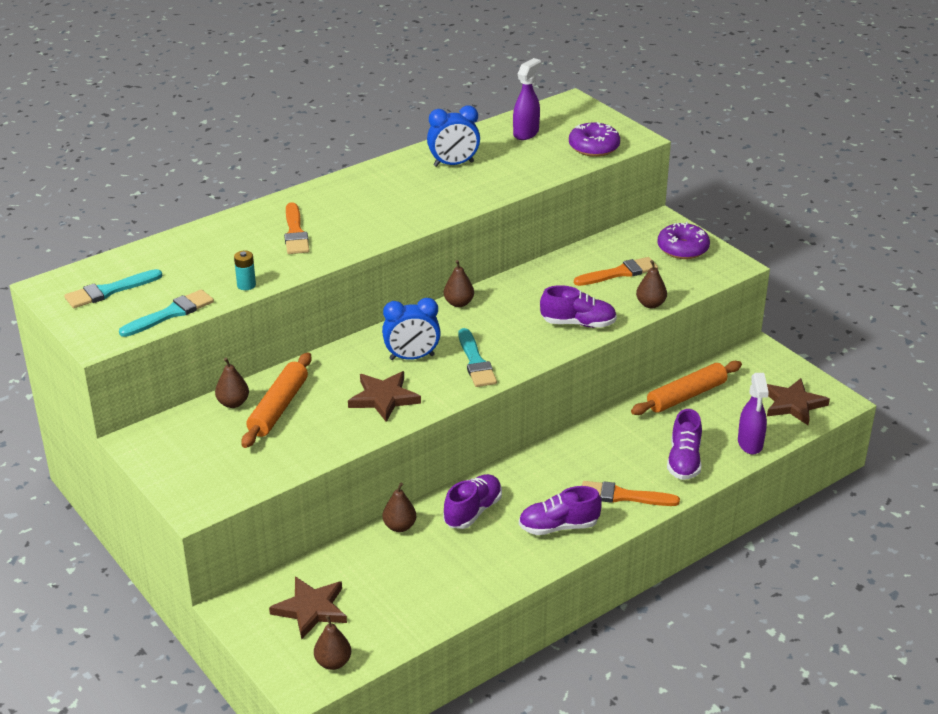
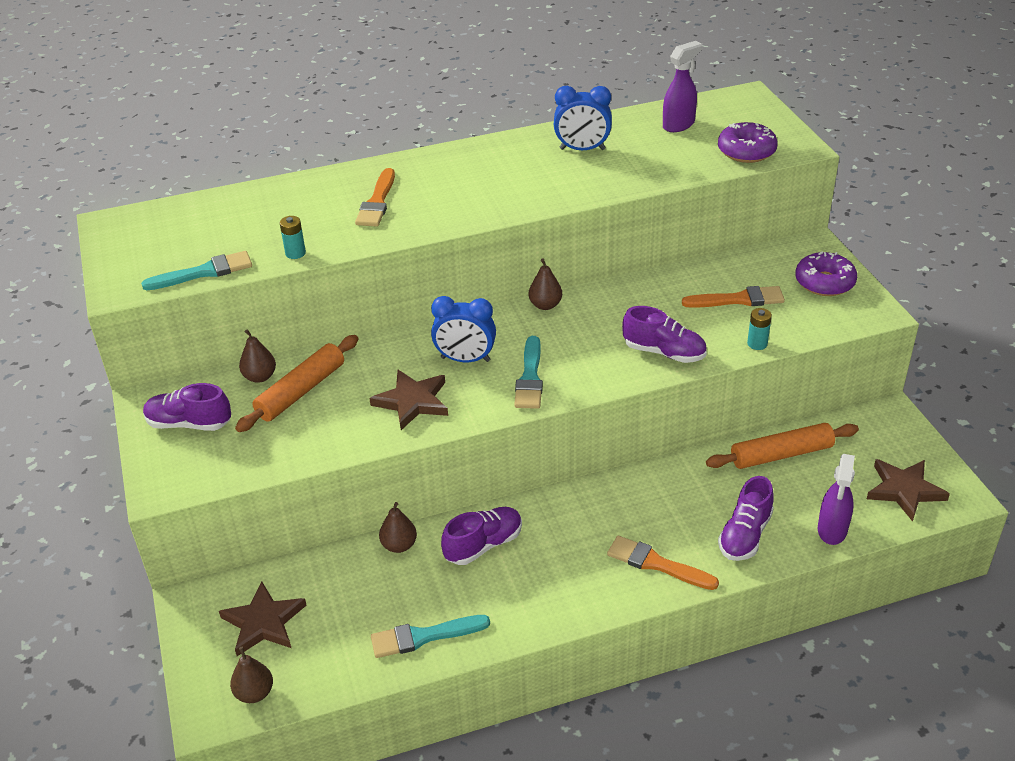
camera: 20 degrees right, 5 degrees up
(109, 291) = (161, 237): turquoise brush -> turquoise brush (424, 636)
(558, 527) = (567, 585): purple shoe -> purple shoe (189, 424)
(650, 304) = (757, 344): brown pear -> turquoise battery

